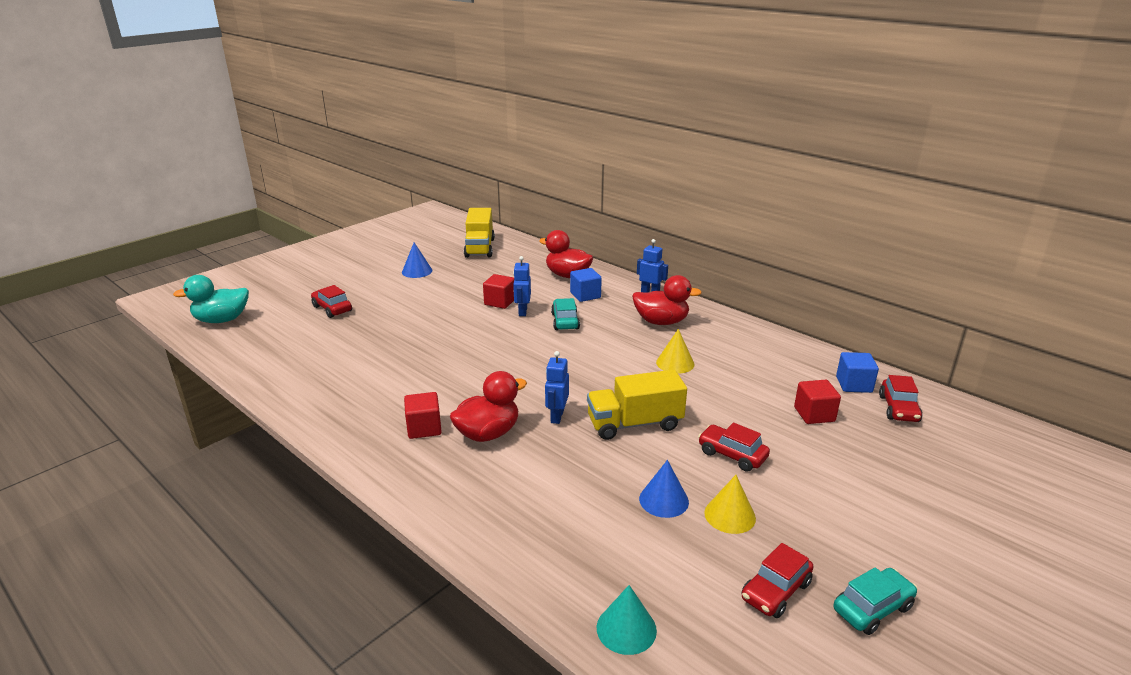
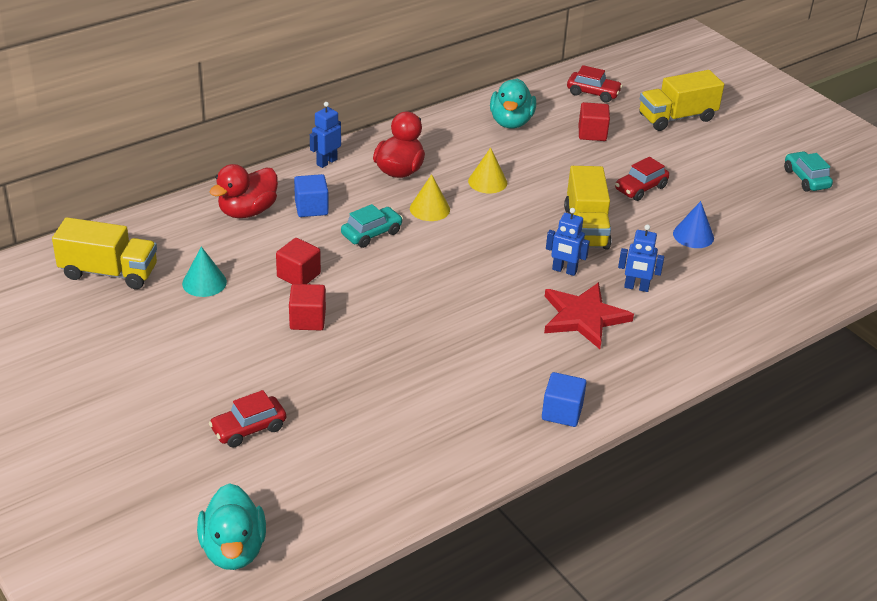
camera: 80 degrees left, 10 degrees up
(417, 271) = (160, 340): blue cone -> none
(424, 428) = (565, 359): red cube -> red cube (307, 320)
(488, 433) = (583, 317): red duck -> red star
(522, 312) = (333, 261): blue robot -> blue robot (636, 287)
(565, 321) = (371, 234): turquoise car -> turquoise car turned 135 degrees clockwise
(626, 629) = (824, 281): turquoise cone -> turquoise cone (204, 282)
(730, 515) = (714, 209): yellow cone -> yellow cone (429, 209)
(775, 591) = (791, 211): red car -> none
(788, 365) = (511, 122): none -> turquoise duck
(854, 384) = (552, 101): blue cube -> blue cube (562, 412)
(911, 474) = (677, 118): none -> yellow truck

